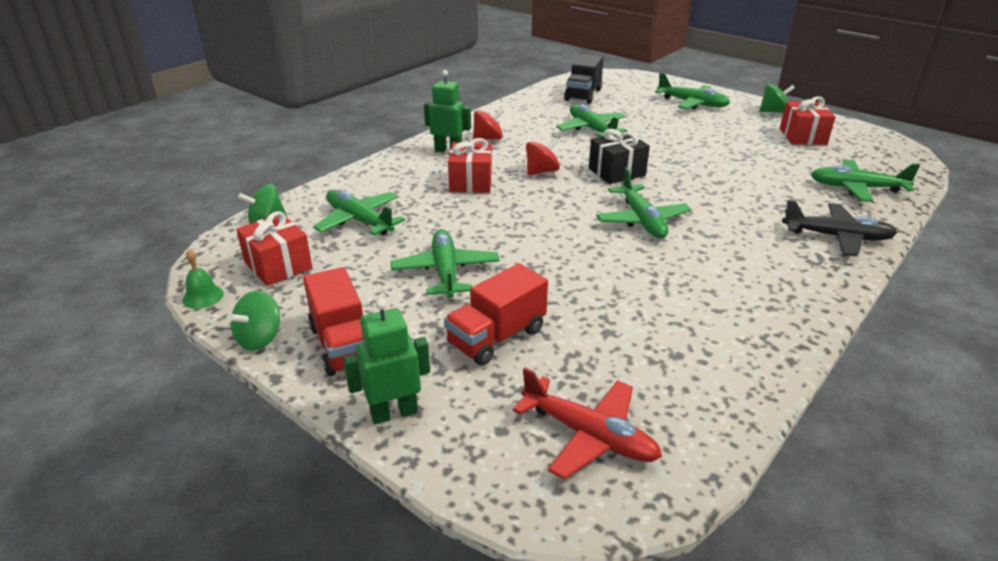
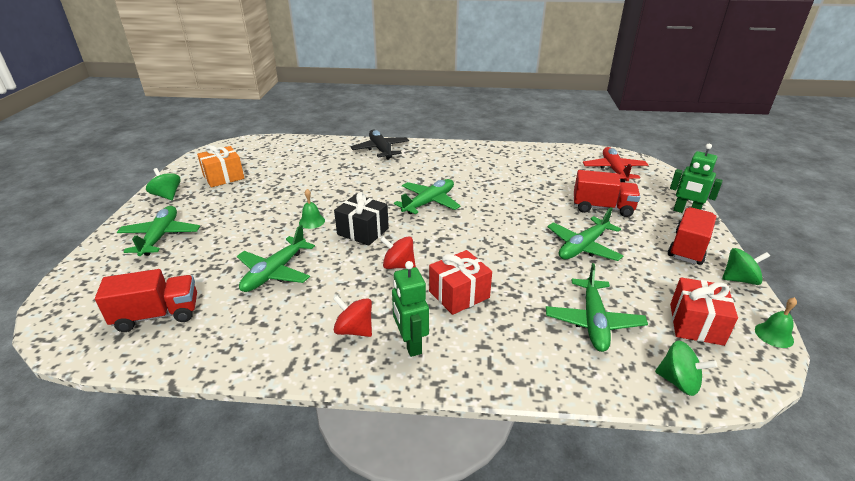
camera: 125 degrees left, 0 degrees up
(583, 95) = (157, 315): black truck -> red truck
(661, 156) = (312, 221): none -> green bell
(802, 136) = (223, 177): red gift -> orange gift
(856, 188) = (308, 152): green plane -> none

